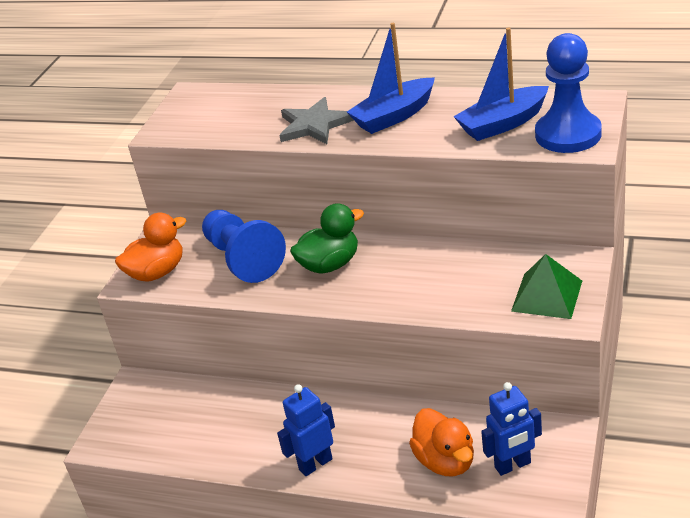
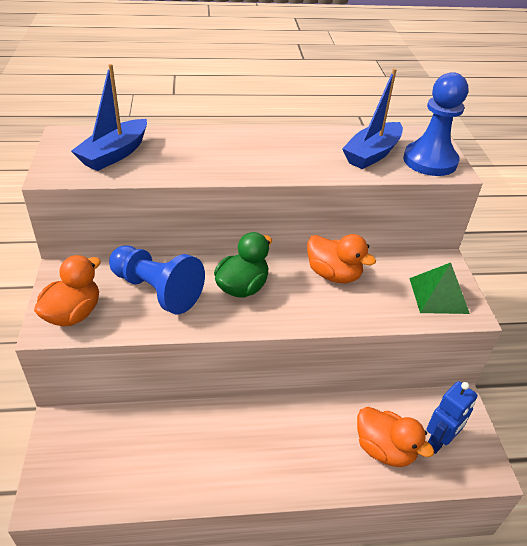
camera: 30 degrees left, 5 degrees up
(314, 125) = (208, 161): grey star -> none
(315, 464) = (274, 476): blue robot -> none
(394, 116) = (276, 151): blue boat -> blue boat (114, 154)
(437, 261) = (333, 274): none -> orange duck

